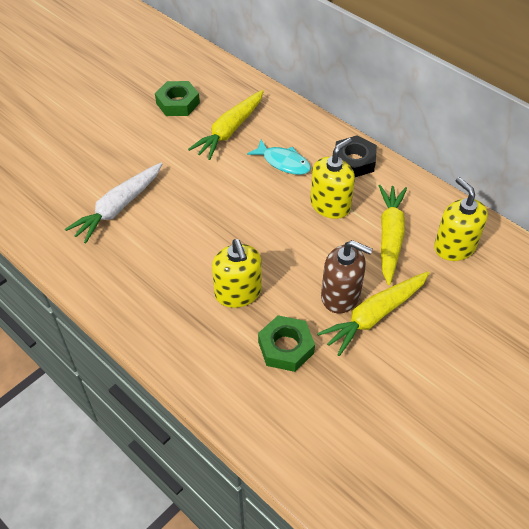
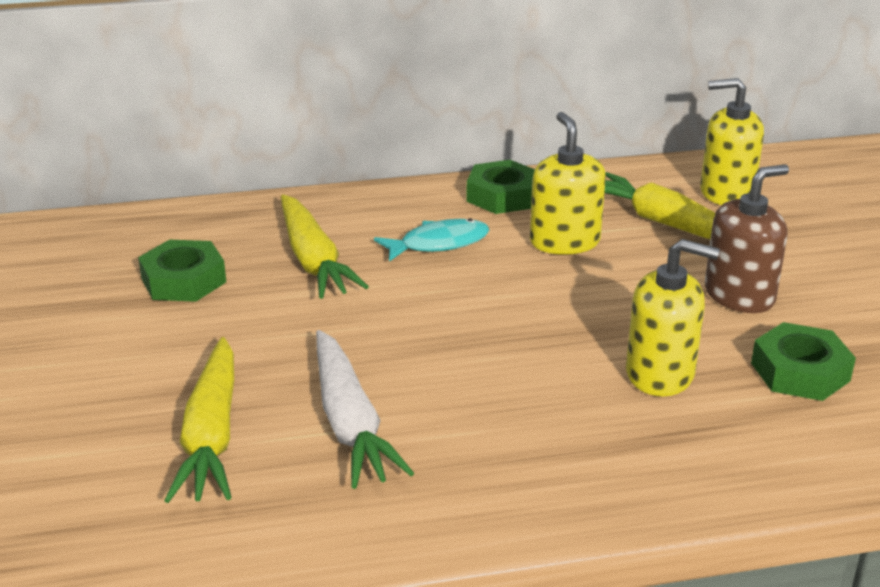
camera: 55 degrees left, 20 degrees down
(354, 161) = (502, 196): black nut -> green nut
(374, 316) = (796, 285): yellow carrot -> yellow carrot (211, 435)

